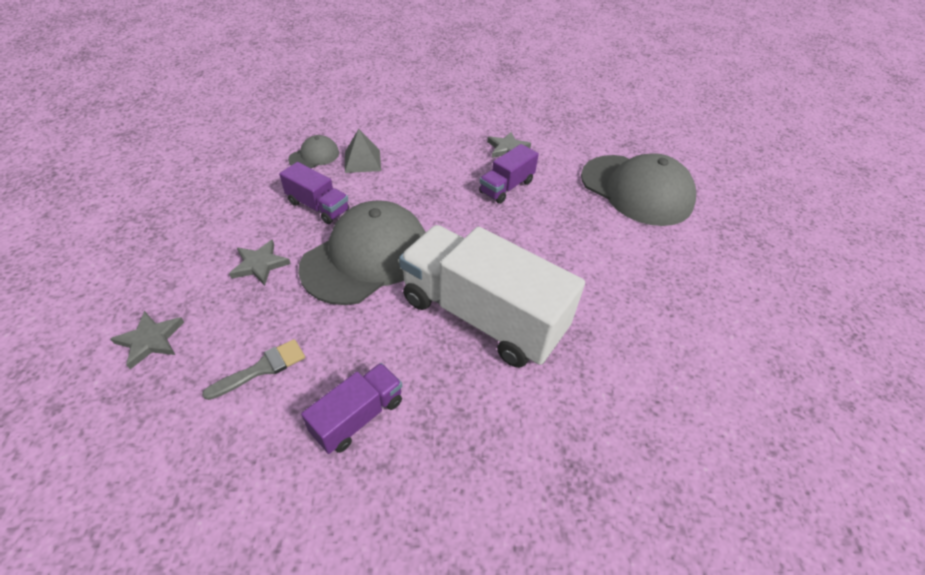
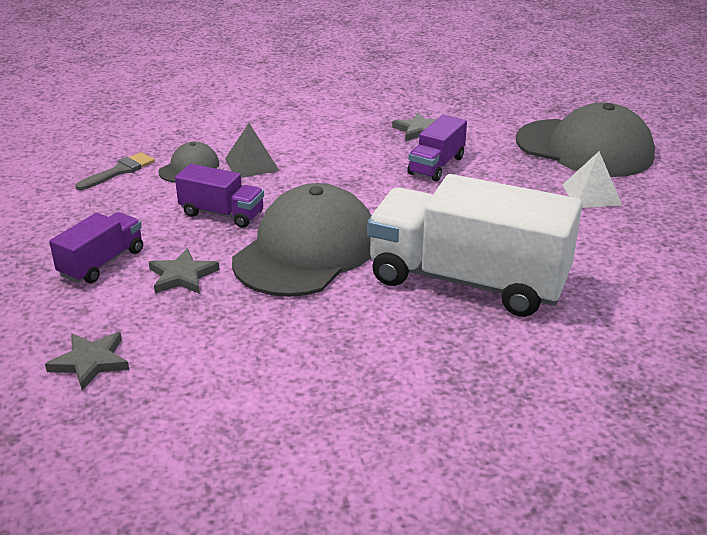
camera: 10 degrees left, 15 degrees down
(262, 368) = (240, 364): grey brush -> grey brush (119, 171)
(358, 416) = (374, 386): purple truck -> purple truck (102, 263)
(624, 241) = (591, 195): none -> white pyramid

